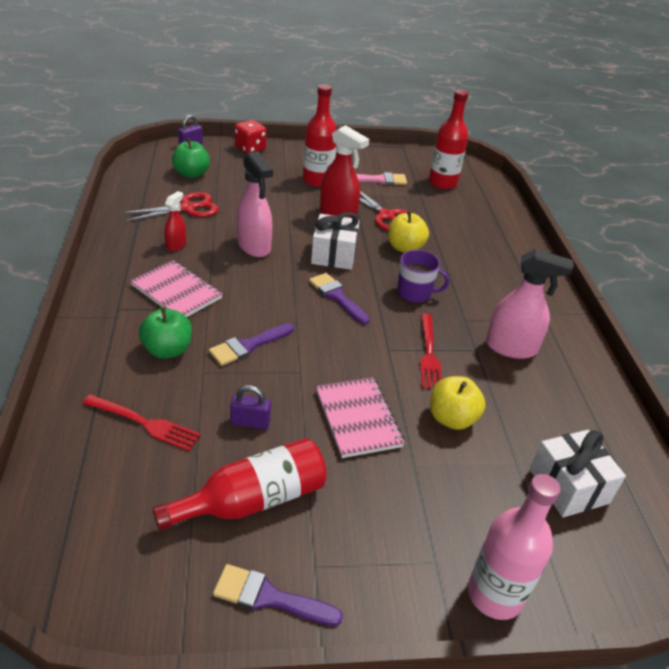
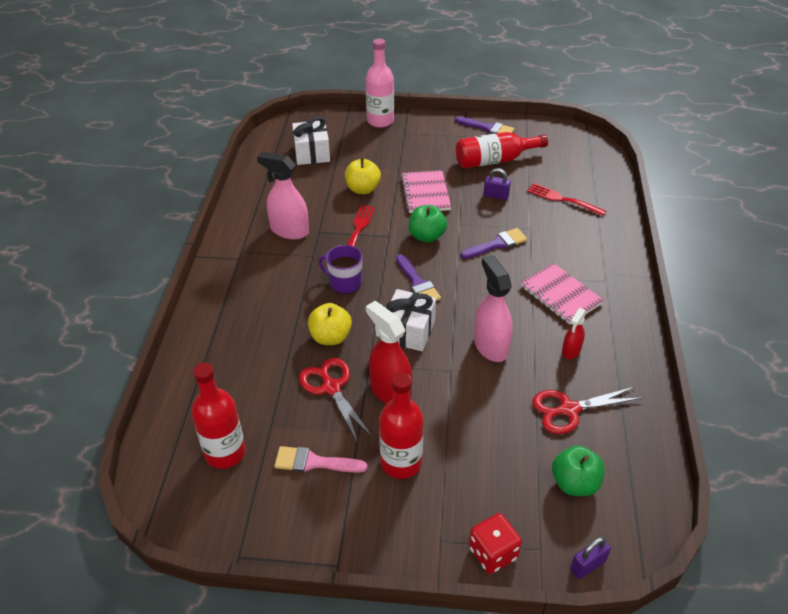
camera: 165 degrees left, 5 degrees up
(167, 350) = (558, 244): green apple -> green apple (427, 236)

